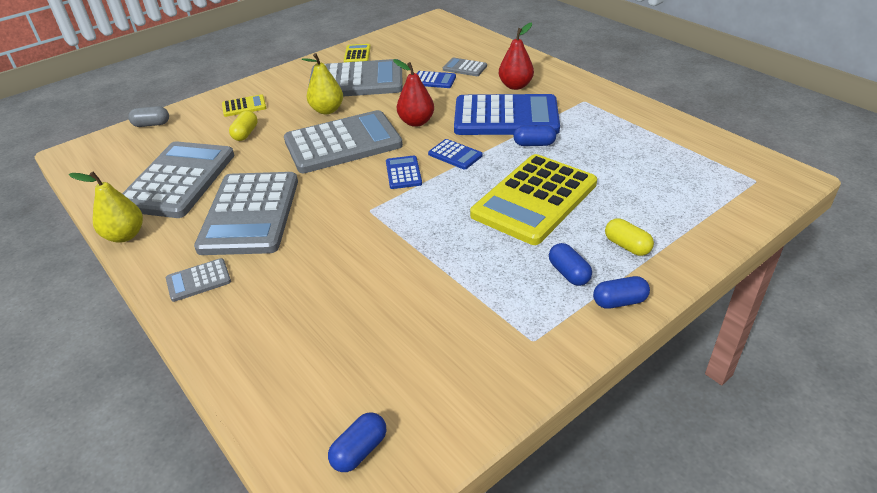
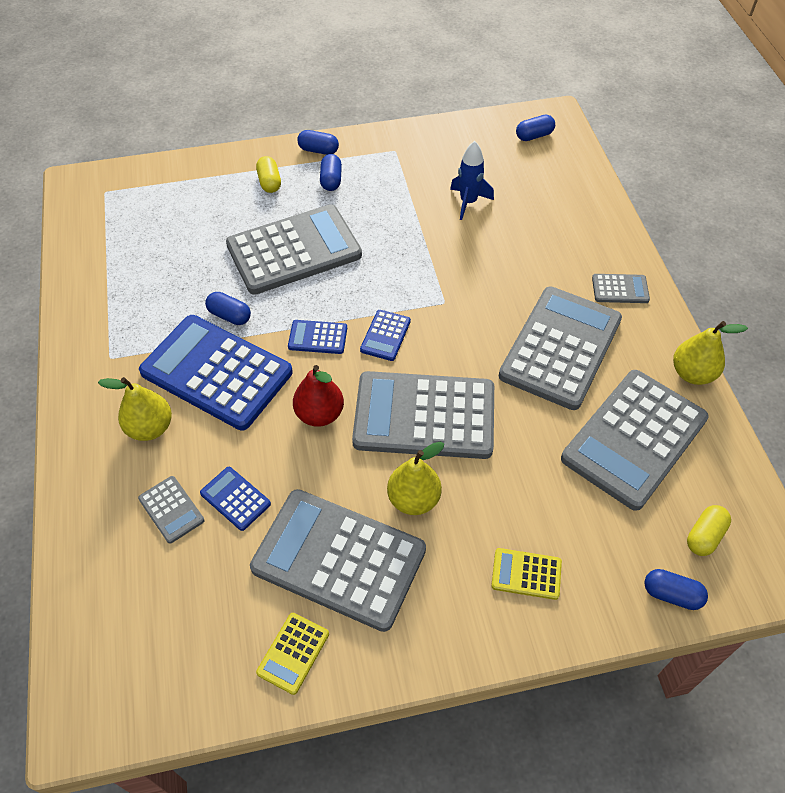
camera: 155 degrees left, 15 degrees up
(151, 124) = (671, 594): grey capsule -> blue capsule
(245, 134) = (538, 498): yellow capsule -> yellow capsule (704, 536)
(399, 309) = (468, 202): none -> blue rocket
(455, 155) = (318, 337): blue calculator -> blue calculator turned 60 degrees counterclockwise
(515, 86) = (150, 428): red pear -> yellow pear
(534, 199) = (294, 250): yellow calculator -> grey calculator

